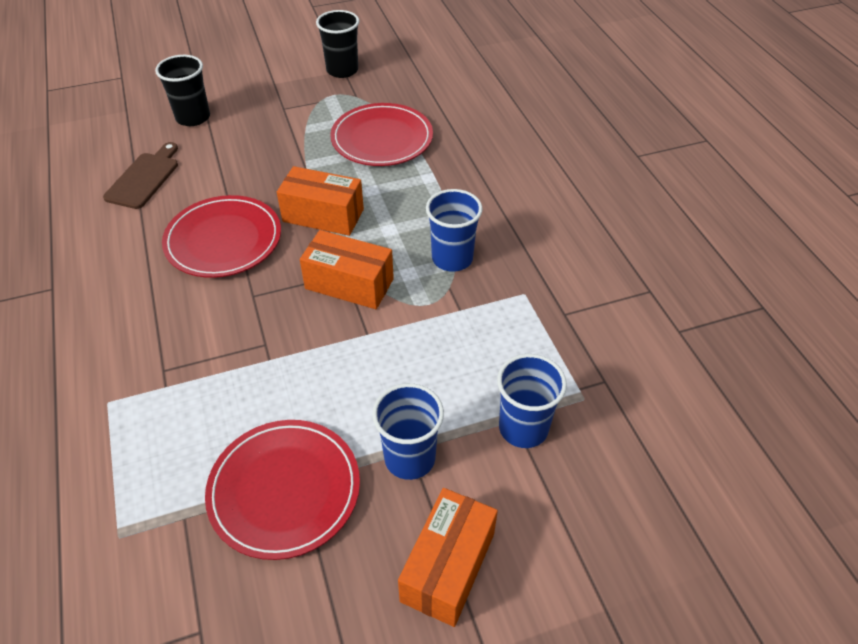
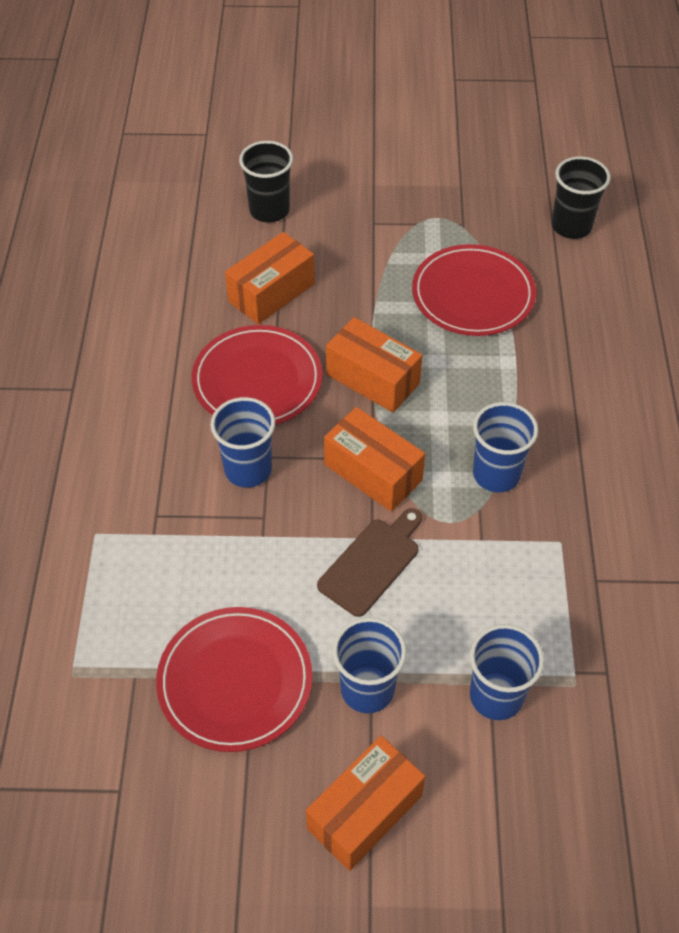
camera: 20 degrees right, 5 degrees up
(144, 178) = (196, 278): brown cutting board -> brown cutting board (372, 563)
(214, 174) = (271, 293): none -> orange box
(238, 310) = (248, 469): none -> blue cup
(342, 70) = (459, 185): black cup -> black cup (571, 226)

